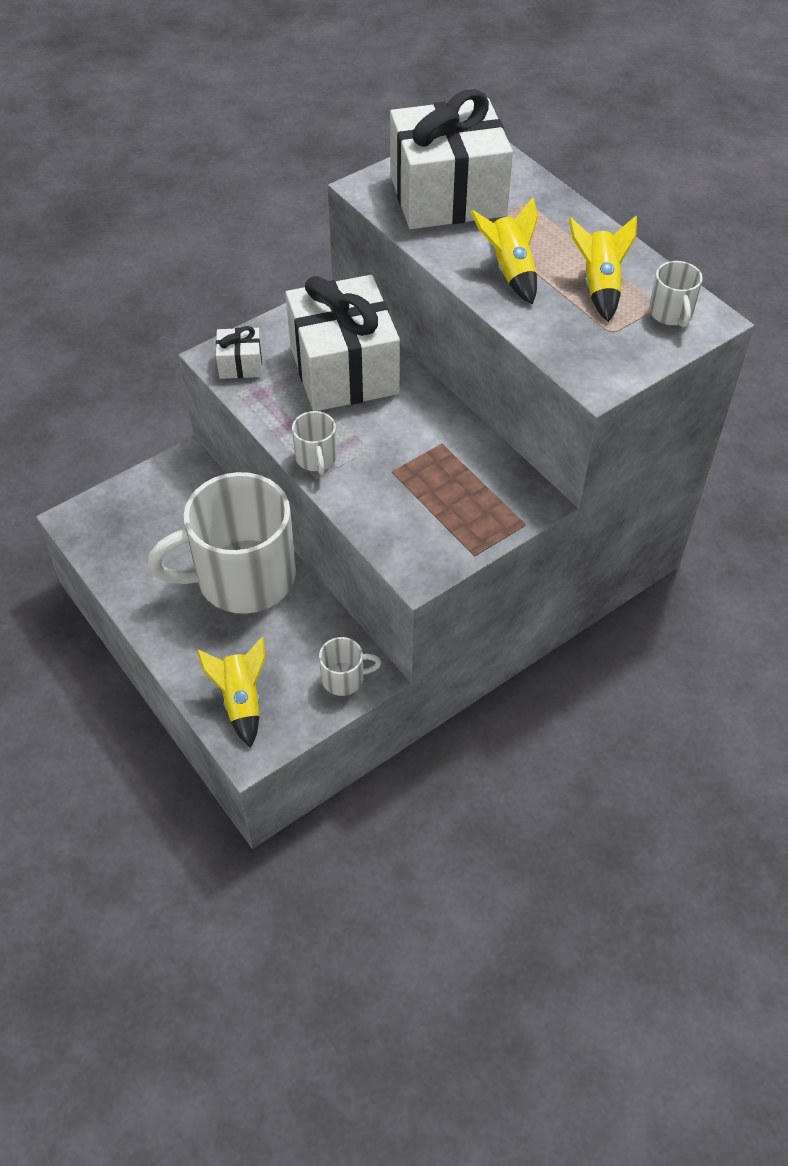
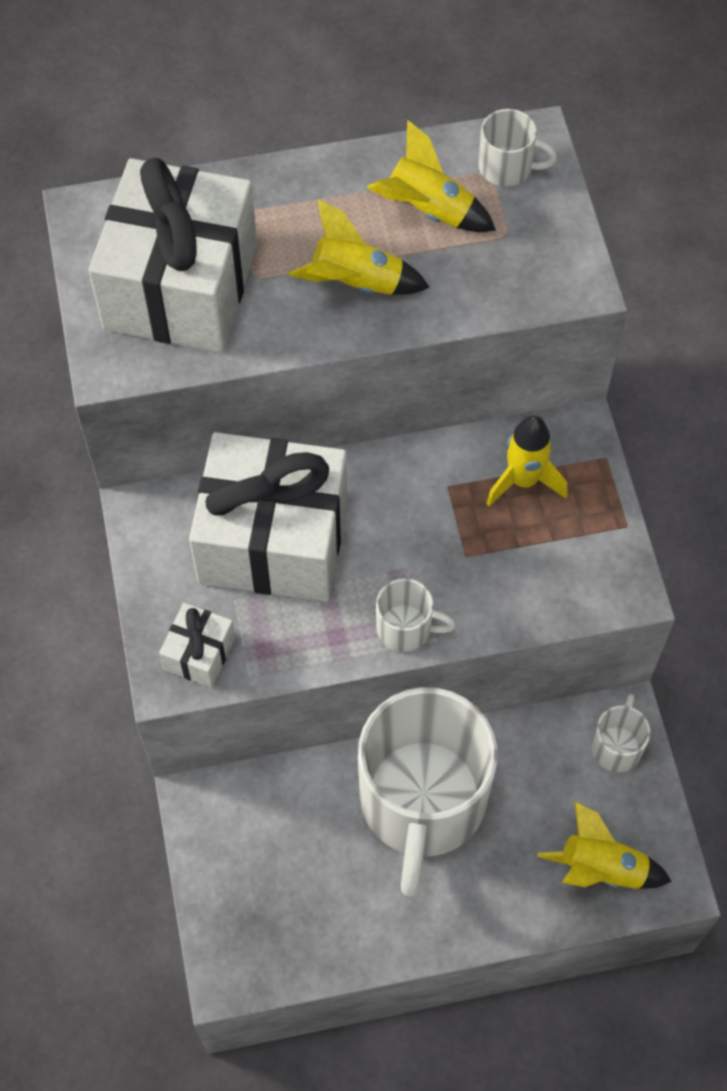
camera: 65 degrees left, 10 degrees up
(473, 482) = (523, 480): none -> yellow rocket

